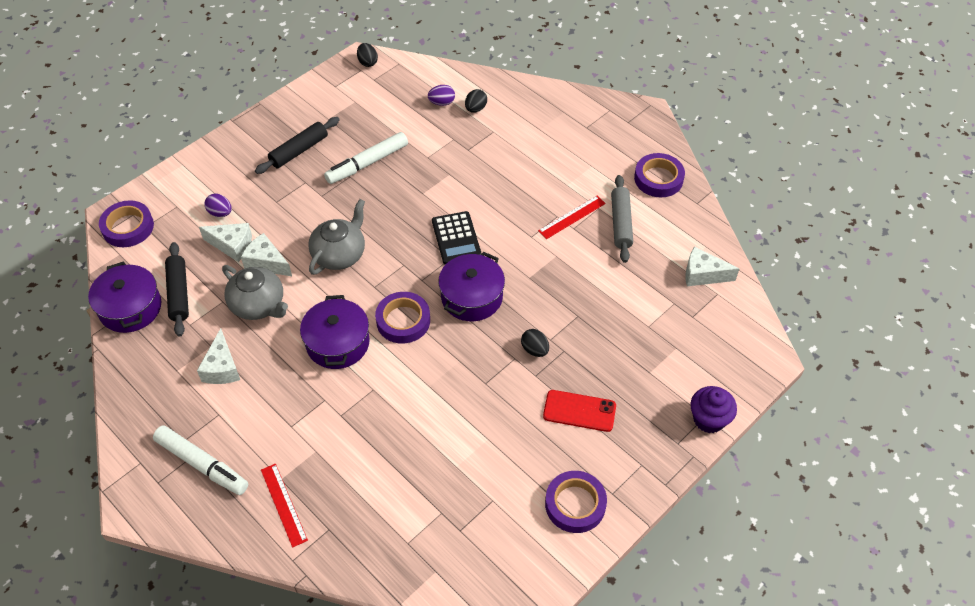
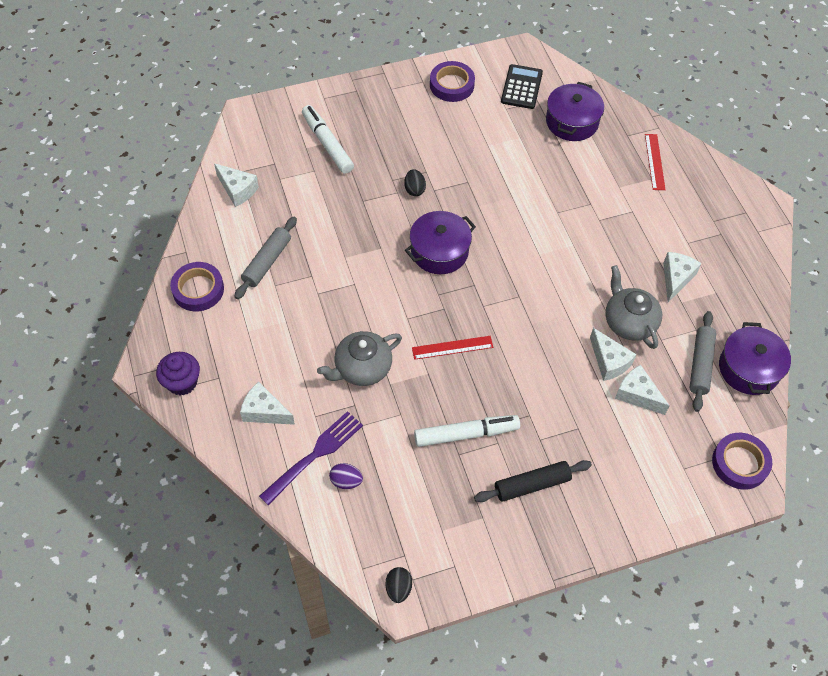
camera: 155 degrees left, 5 degrees up
(179, 293) = (700, 364): black rolling pin -> grey rolling pin
(202, 464) = (709, 211): white marker -> white marker (327, 144)
(220, 213) = (639, 439): purple egg -> none
(337, 343) = (571, 259): purple pot -> purple pot (572, 122)
(339, 254) = (537, 341): grey teapot -> grey teapot (362, 368)
(403, 321) = (508, 255): purple tape -> none
(456, 238) = (422, 311): black calculator -> black calculator (521, 87)
(475, 109) = (315, 455): black egg -> purple fork
(533, 120) = (264, 411): none -> white cheese
(572, 217) = (305, 286): red ruler -> red ruler (452, 347)
(579, 411) = (410, 135): red phone -> none
(709, 419) = (323, 95): purple cupcake -> purple cupcake (182, 382)

